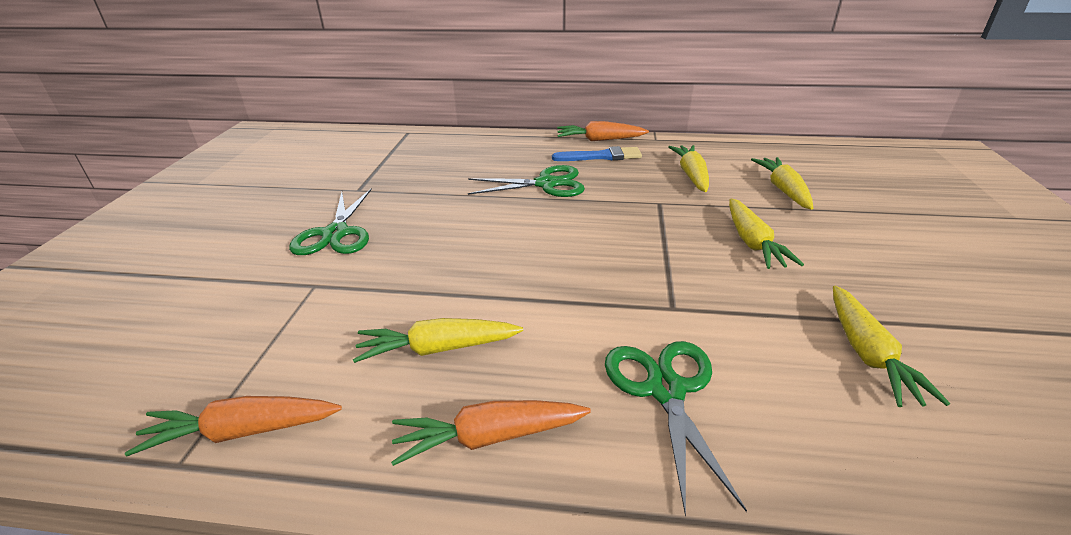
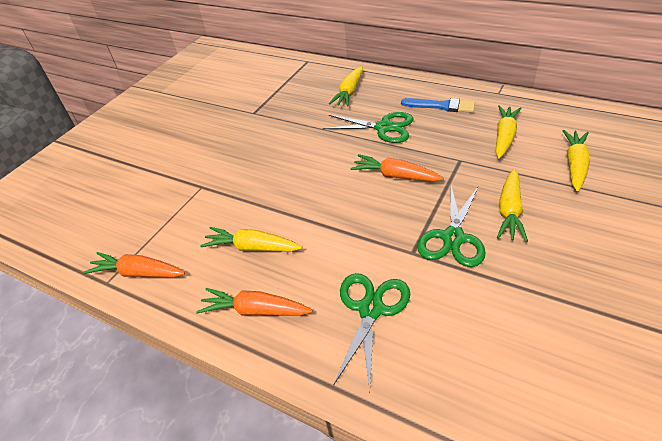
camera: 25 degrees right, 10 degrees up
(336, 233) = (227, 148): green scissors -> green scissors (453, 238)
(599, 140) = (450, 88): orange carrot -> orange carrot (395, 176)
(867, 354) = (528, 321): yellow carrot -> yellow carrot (349, 92)

